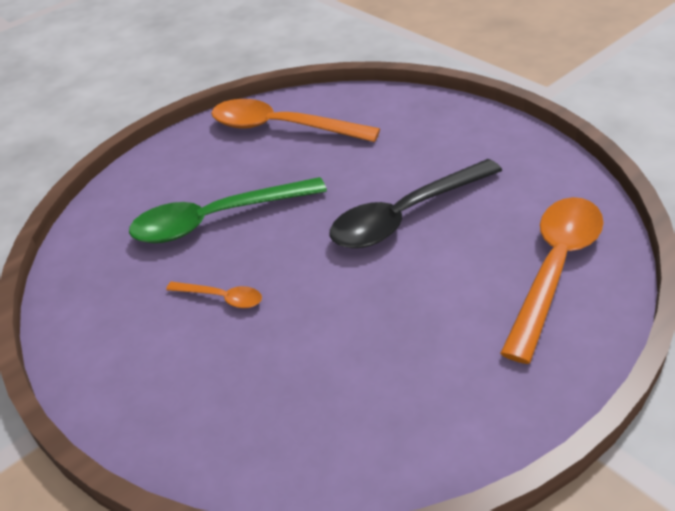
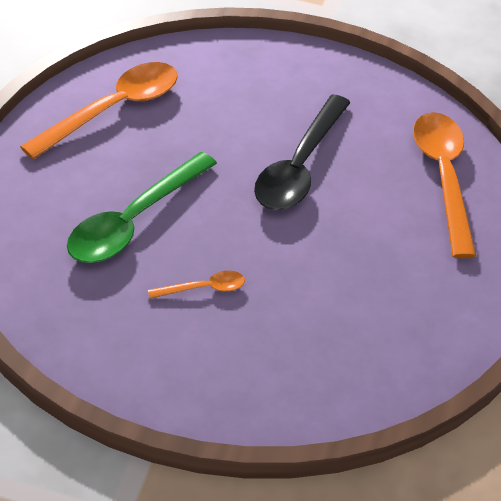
camera: 40 degrees left, 5 degrees up
(281, 127) = (113, 109): orange spoon -> orange spoon turned 150 degrees clockwise

